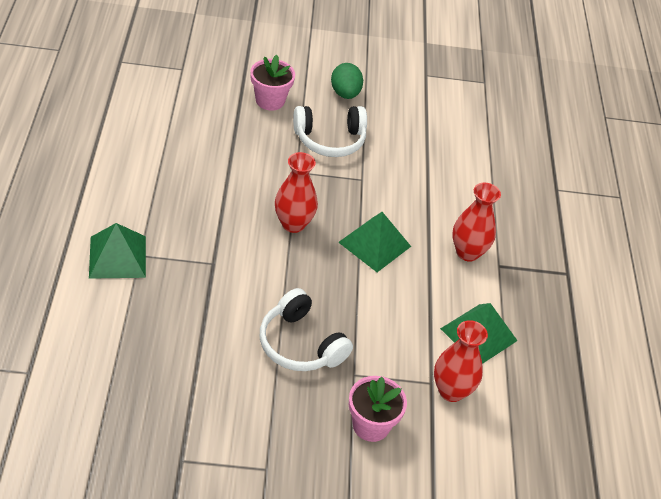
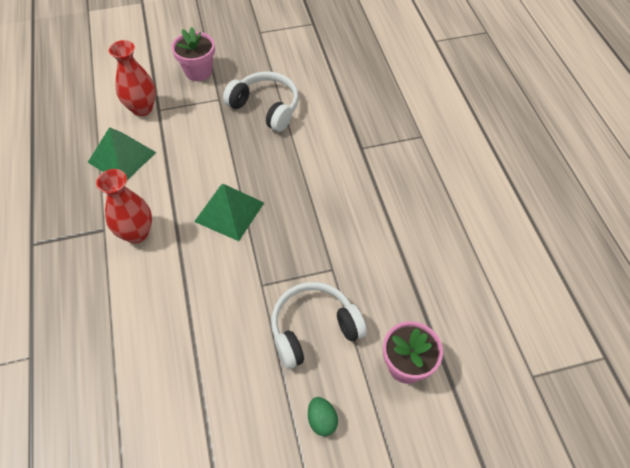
camera: 170 degrees right, 10 degrees up
(117, 256) = (437, 129): green pyramid -> none
(293, 224) = (311, 207): red vase -> none
(345, 93) = (322, 420): green egg -> green egg, size x0.65

